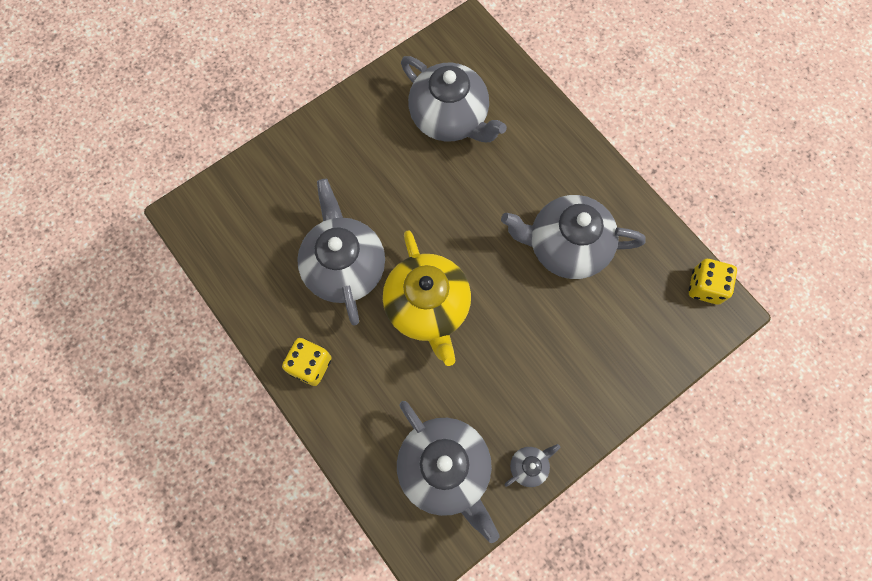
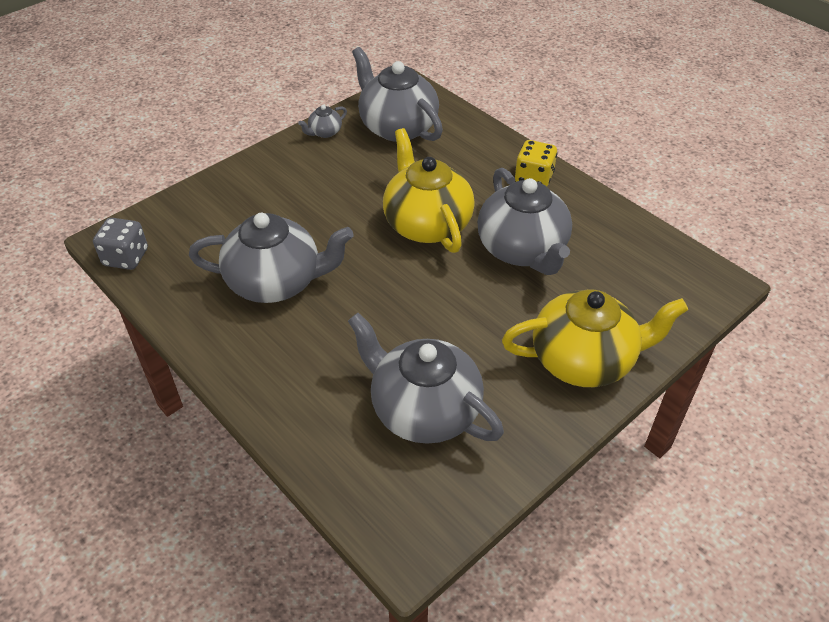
camera: 175 degrees right, 25 degrees down
(323, 149) = (584, 360): none -> yellow teapot
(705, 287) = (126, 257): yellow dice -> grey dice

